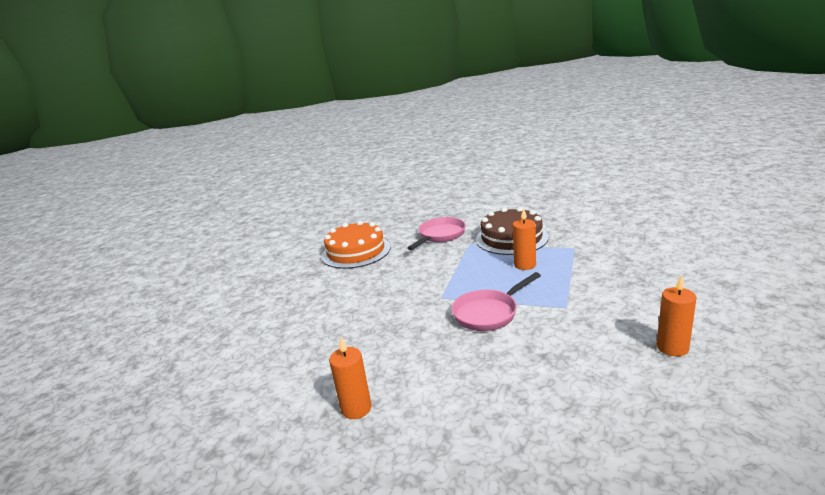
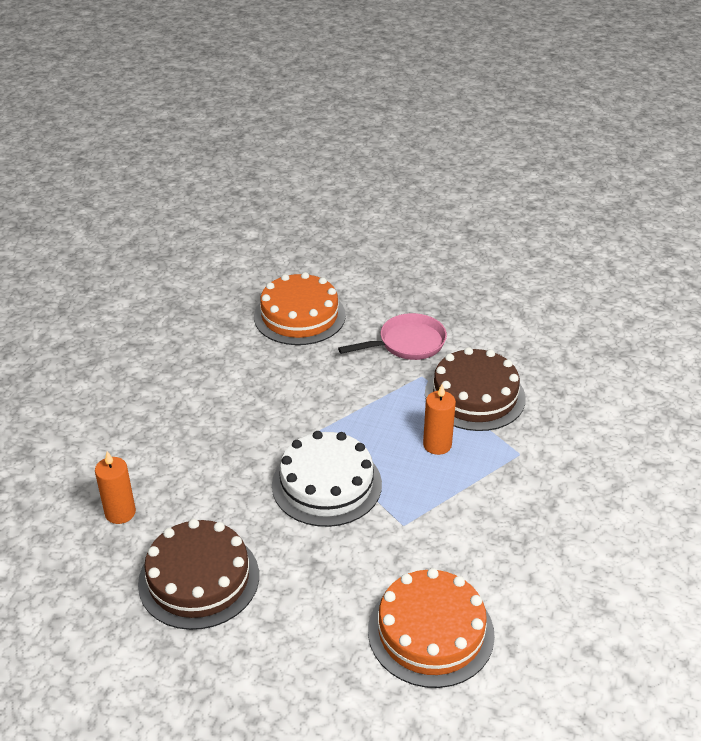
camera: 30 degrees right, 15 degrees up
(477, 413) = (199, 579): none -> brown cake
(488, 313) = (326, 484): pink pan -> white cake
(672, 347) = (431, 632): orange candle -> orange cake

